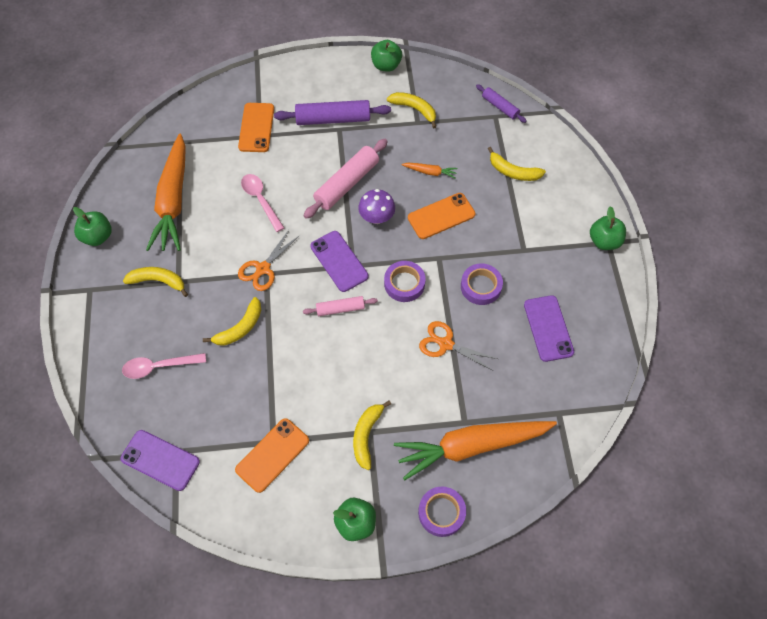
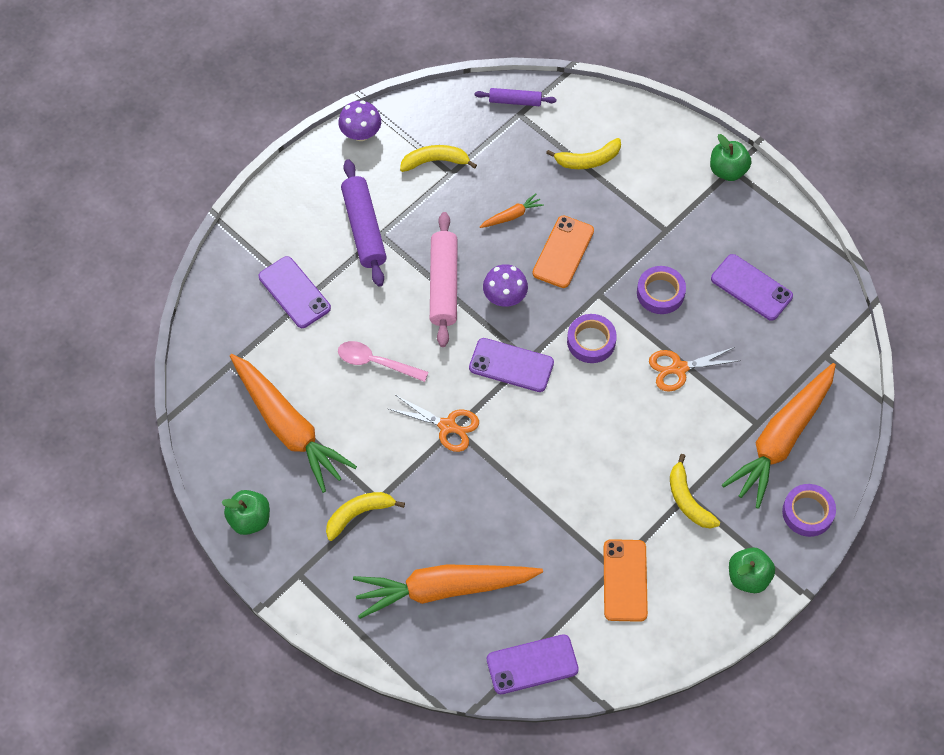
camera: 40 degrees left, 0 degrees up
(158, 367) = (444, 589): pink spoon -> orange carrot
(240, 328) = (483, 496): yellow banana -> none
(256, 127) = (294, 292): orange phone -> purple phone
(263, 269) = (447, 426): orange scissors -> orange scissors turned 60 degrees counterclockwise
(333, 119) = (364, 228): purple rolling pin -> purple rolling pin turned 60 degrees counterclockwise
(340, 309) = (556, 408): pink rolling pin -> none
(386, 65) = (361, 133): green apple -> purple mushroom

